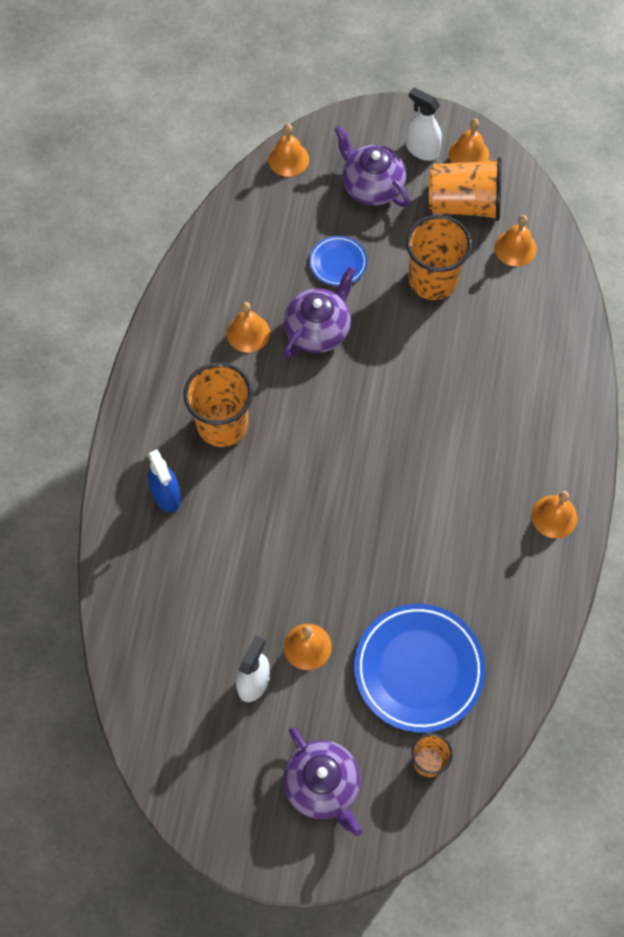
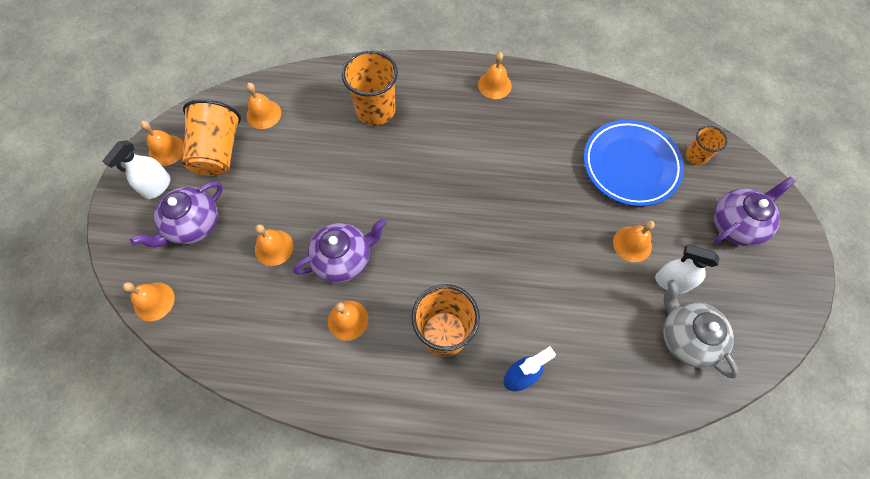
camera: 95 degrees left, 0 degrees up
(185, 682) = (686, 337): none -> grey teapot
(318, 330) = (343, 259): purple teapot -> purple teapot turned 120 degrees clockwise
(338, 263) = (274, 247): blue plate -> orange bell
(432, 280) = (293, 172): orange cup -> orange cup (375, 110)

